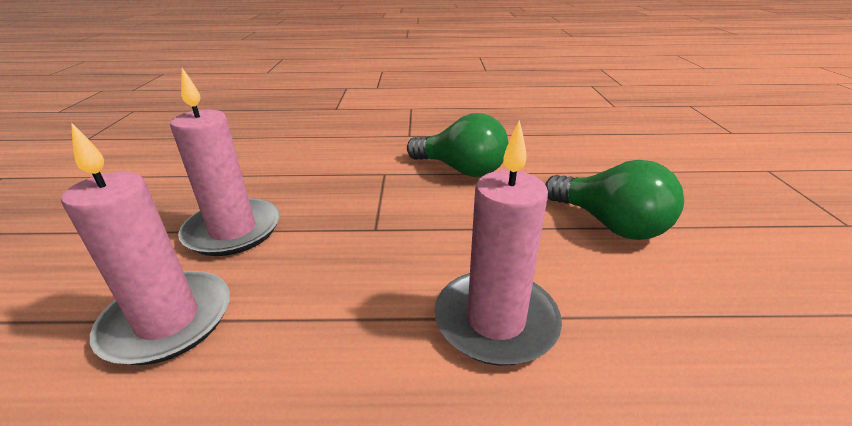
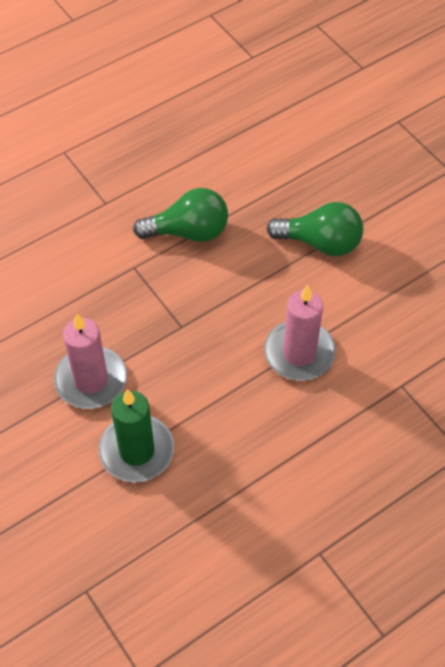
camera: 35 degrees left, 25 degrees up
(168, 321) = (136, 451): pink candle -> green candle

